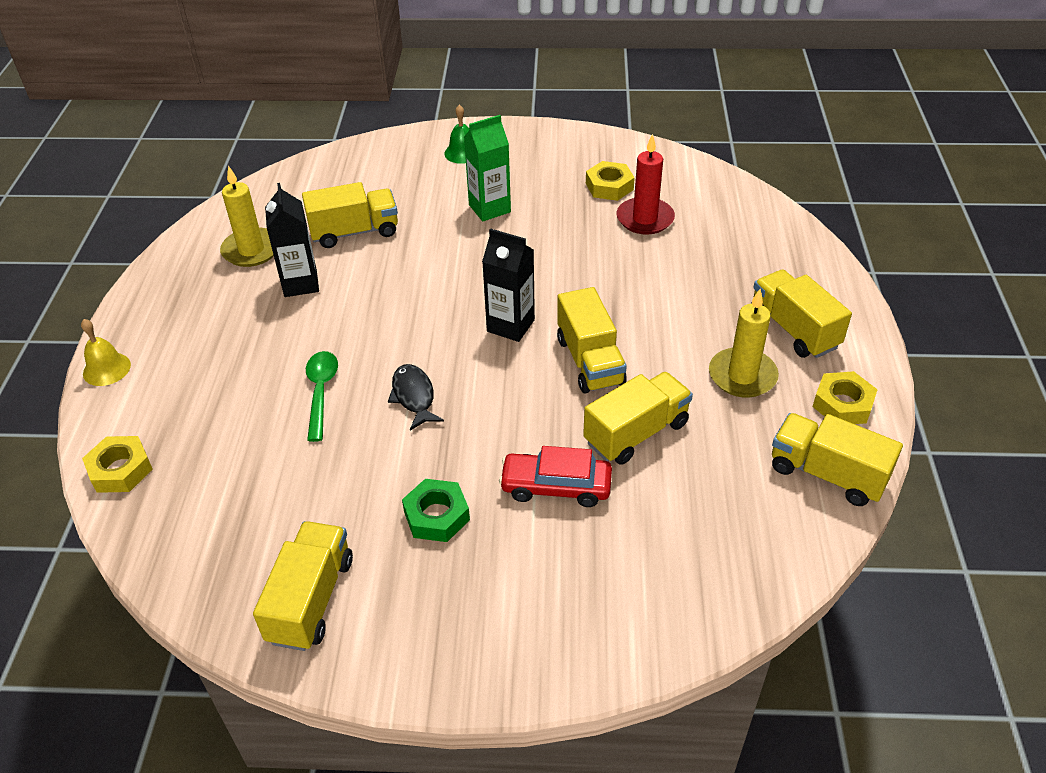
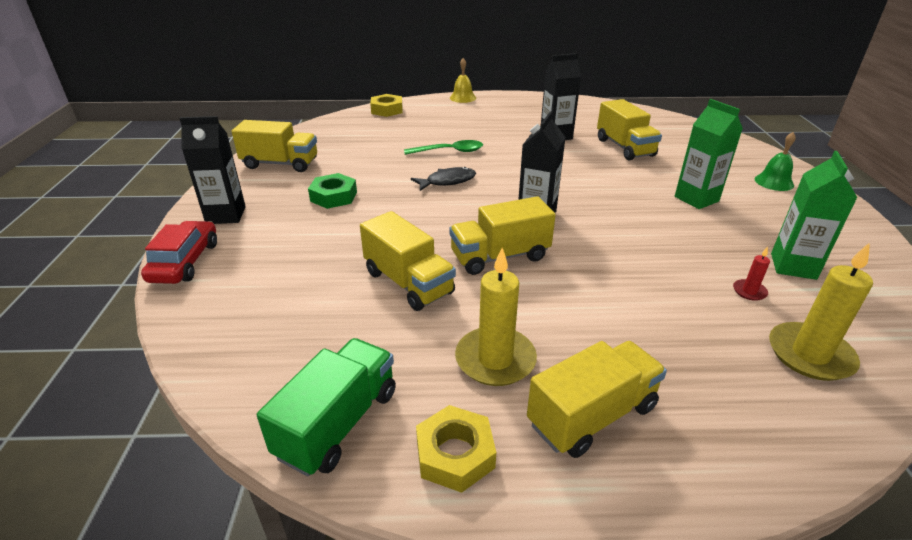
camera: 85 degrees right, 10 degrees down
(251, 250) = (584, 119): yellow candle -> yellow candle (810, 354)
(474, 640) = (226, 215): none -> black carton
(556, 486) = (351, 242): red car -> red car (185, 262)
(609, 186) = (793, 266): yellow nut -> green carton
(645, 219) = (749, 291): red candle -> red candle, size x0.46
(827, 474) = (338, 423): yellow truck -> green truck

